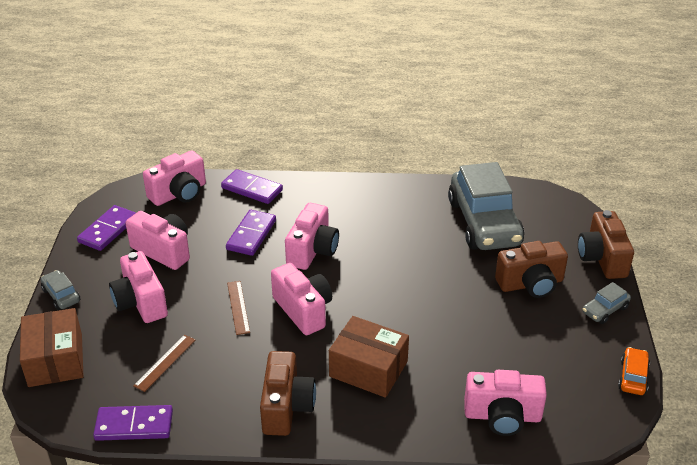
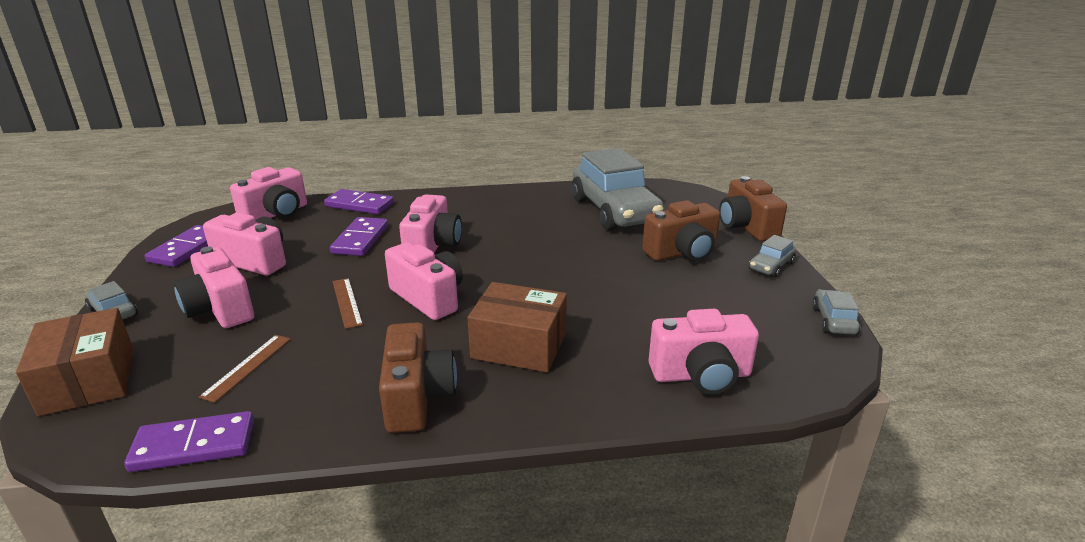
camera: 10 degrees left, 10 degrees down
(633, 377) = (833, 320): orange car -> grey car

